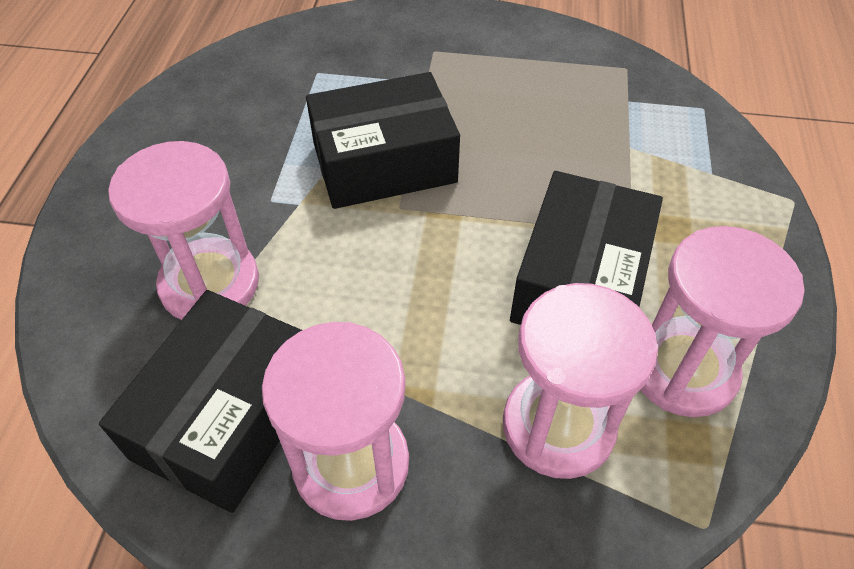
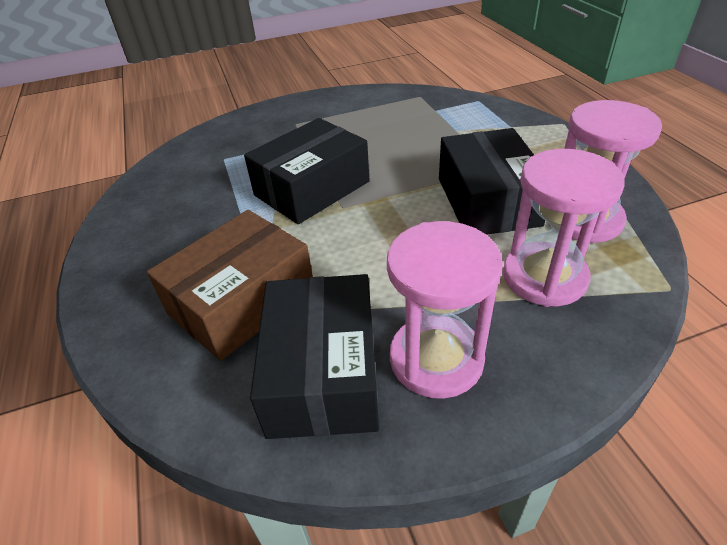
camera: 25 degrees left, 10 degrees down
(210, 284) = (242, 301): pink hourglass -> brown box

